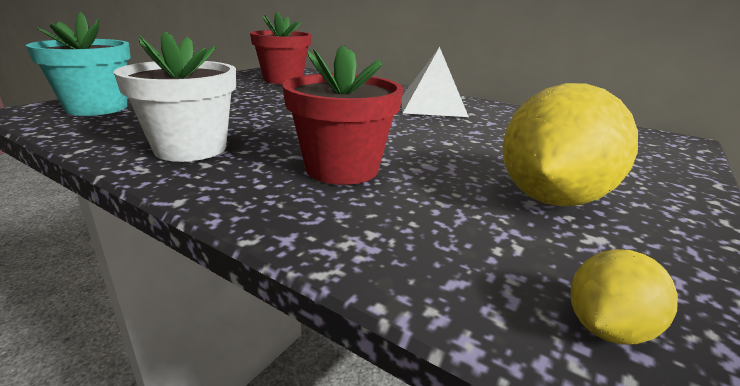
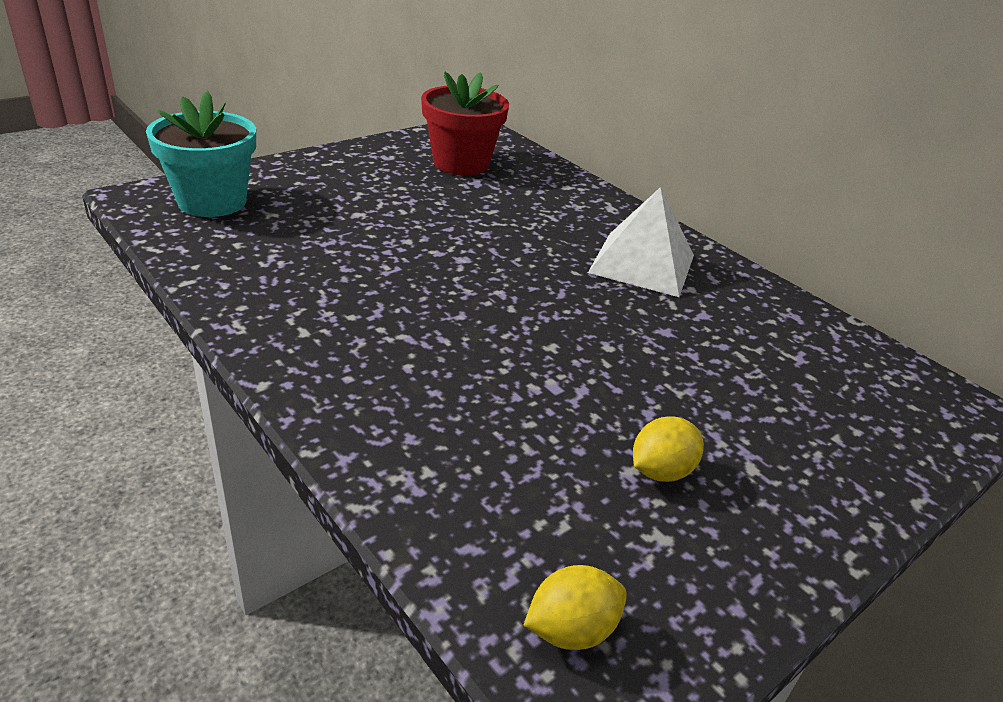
camera: 15 degrees right, 10 degrees up
(191, 148) = (296, 301): white flower pot -> none
(342, 169) = (446, 370): red flower pot -> none
(551, 198) = (661, 471): yellow lemon -> yellow lemon, size x0.46

